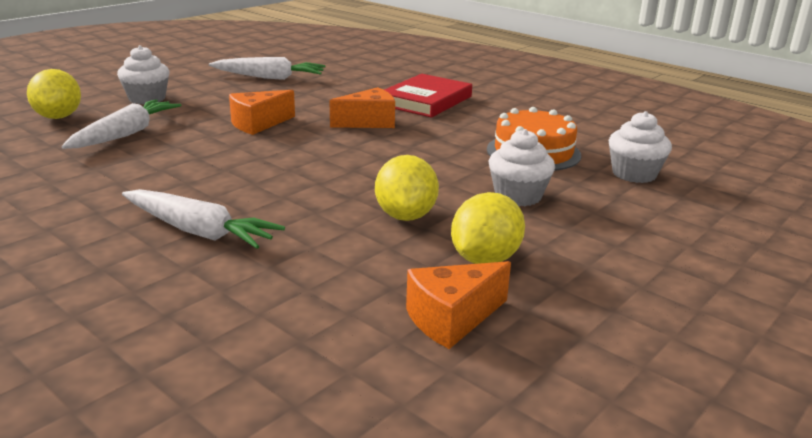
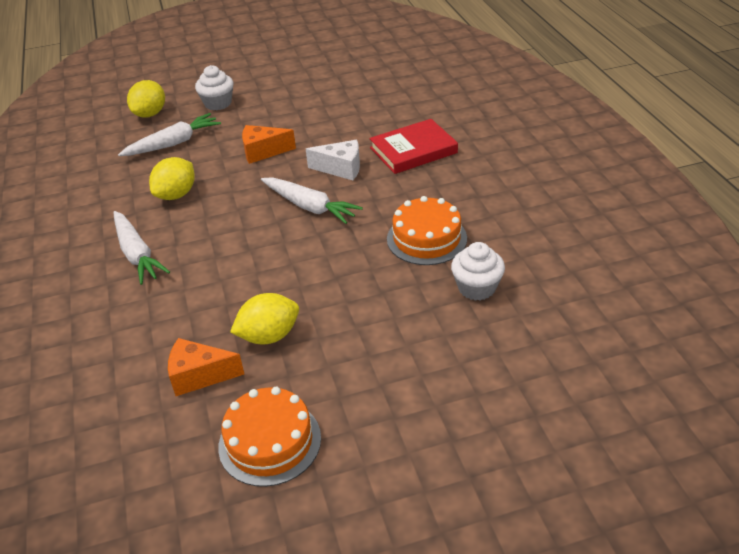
camera: 35 degrees right, 15 degrees up
(270, 77) = (323, 92): white carrot -> white carrot (310, 207)
(369, 122) = (341, 169): orange cheese -> white cheese
(405, 216) = (263, 279): yellow lemon -> yellow lemon (176, 195)
(518, 196) = (358, 284): white cupcake -> none
(634, 351) = (270, 442): none -> orange cake

